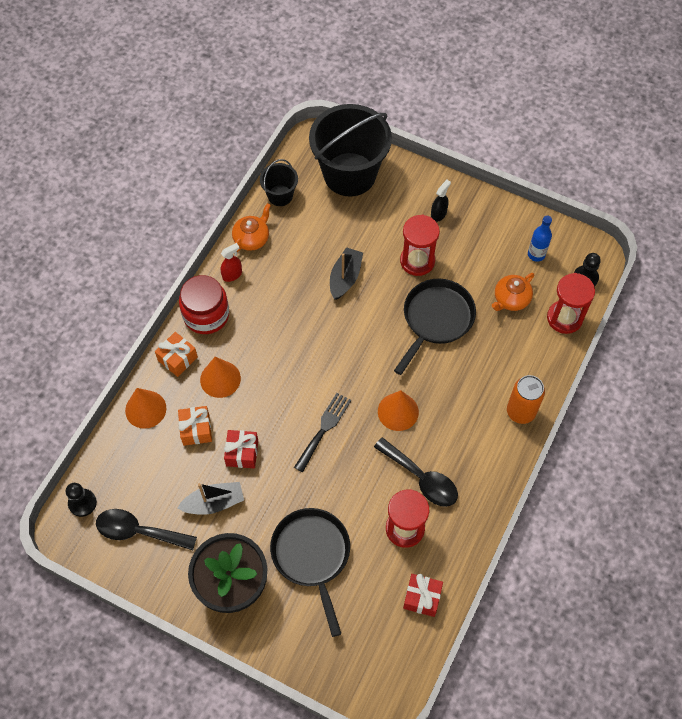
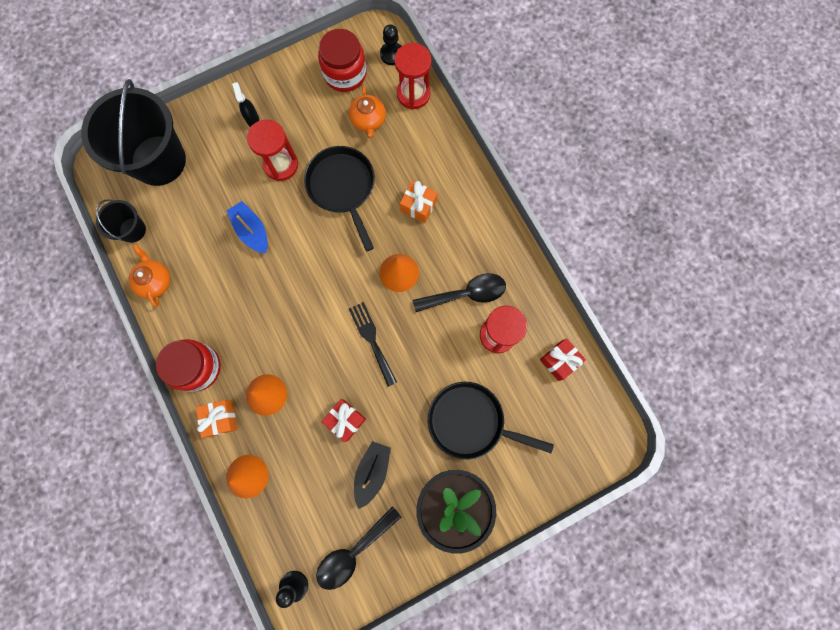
camera: 55 degrees left, 15 degrees up
(196, 430) = (297, 445): orange gift -> orange gift (418, 205)
(232, 275) = (177, 320): red spray bottle -> none
(345, 278) = (252, 231): black boat -> blue boat
(521, 412) = (465, 182): orange can -> none
(536, 254) = (345, 74): blue bottle -> red jar

